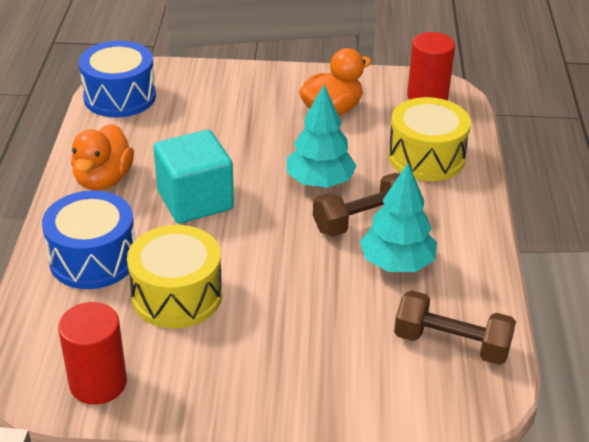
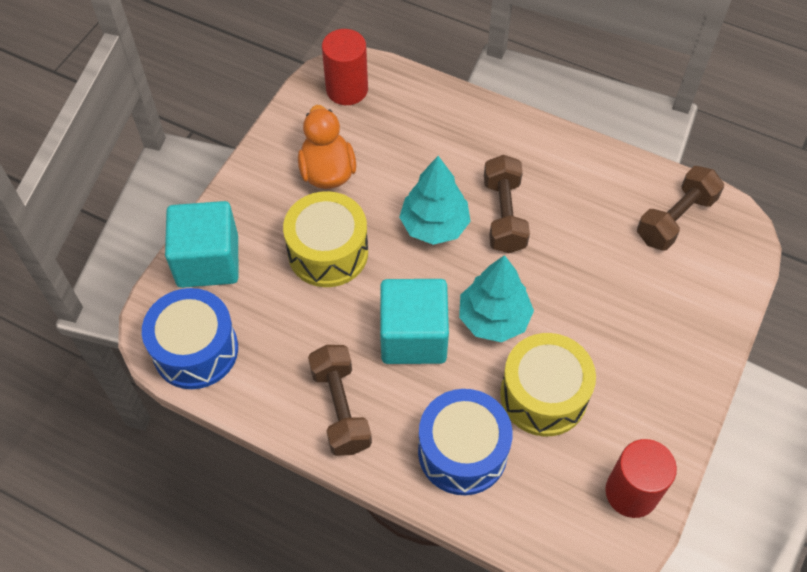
camera: 65 degrees left, 20 degrees up
(103, 180) = (341, 408): orange duck -> brown dumbbell
(203, 79) = (208, 261): none -> turquoise cube
(397, 263) = (569, 214): turquoise tree -> turquoise tree (493, 318)
(426, 157) = (438, 131): yellow drum -> yellow drum (328, 252)

